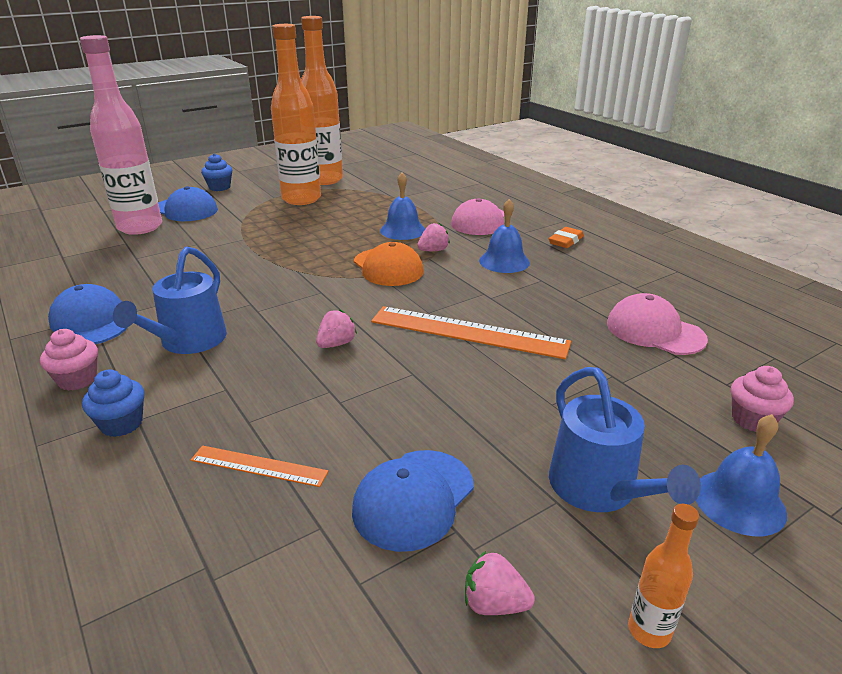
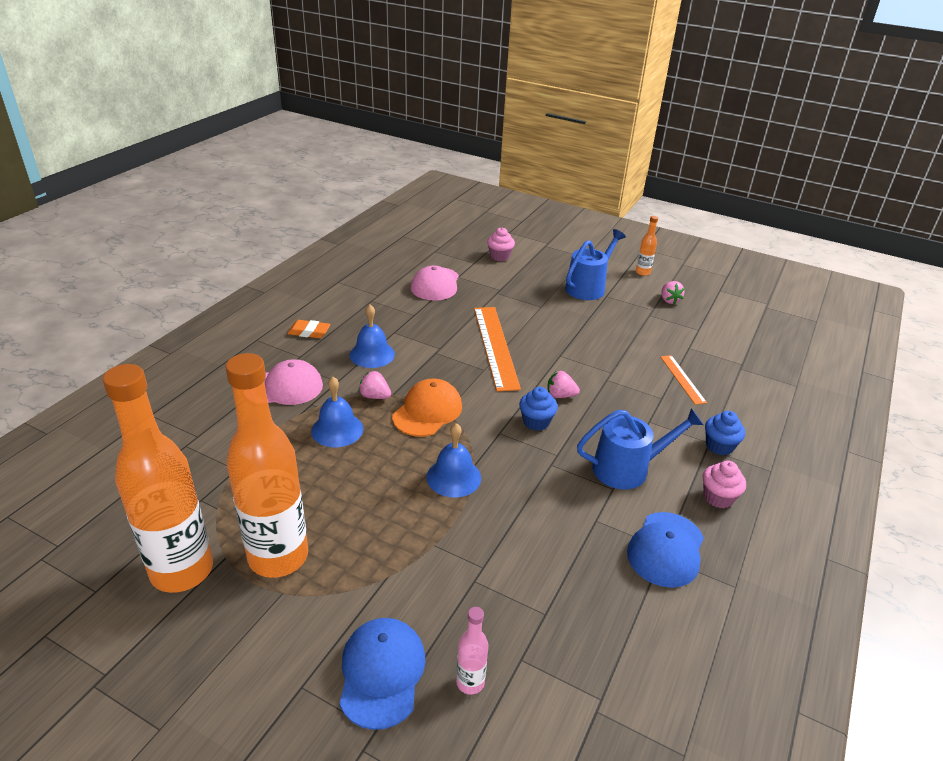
camera: 120 degrees left, 5 degrees up
(140, 227) = (470, 682): pink bottle -> pink bottle, size x0.42
(219, 187) = (265, 695): blue cupcake -> blue cupcake (536, 422)
(413, 499) = (646, 329): blue cap -> none
(739, 502) = (561, 259): blue bell -> blue bell (453, 477)

